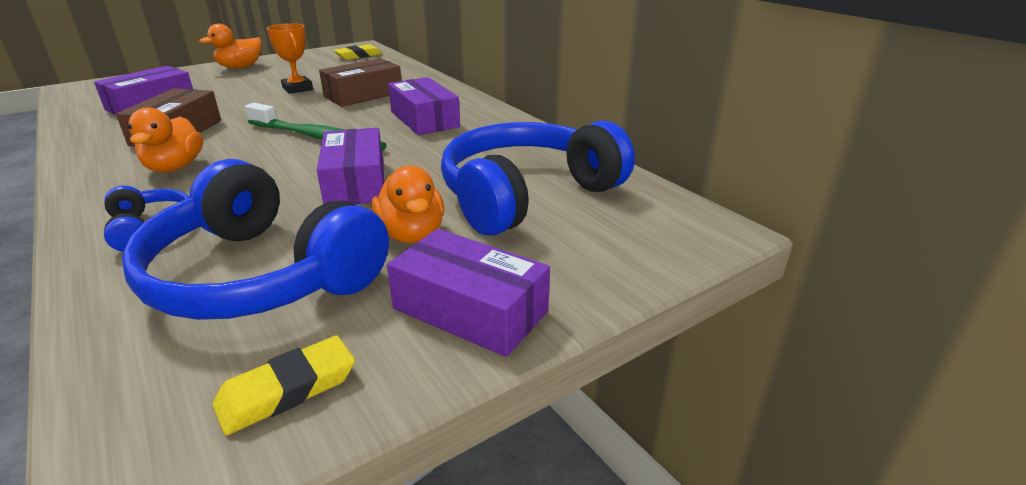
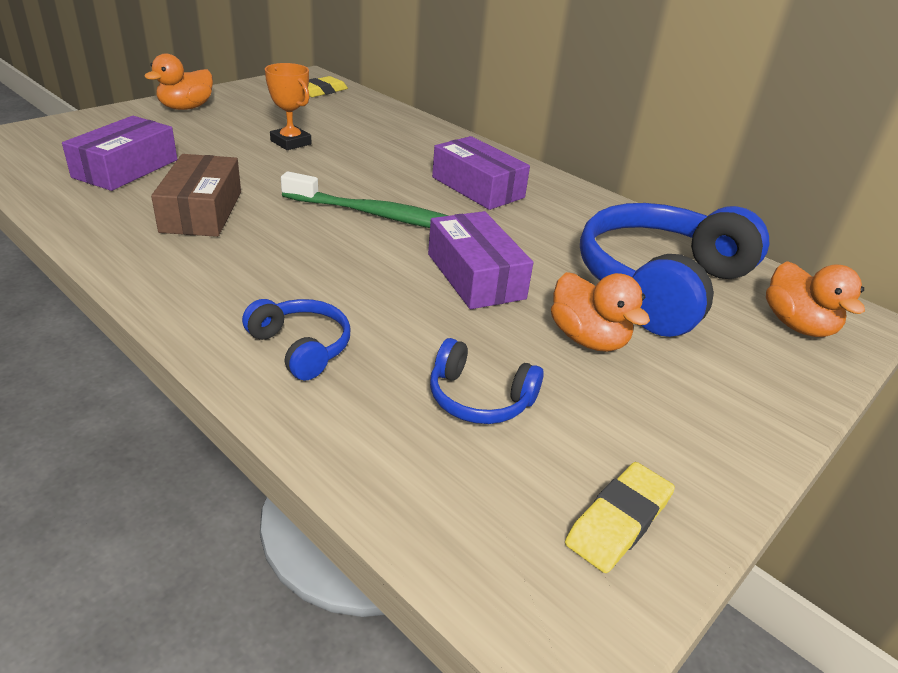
camera: 15 degrees left, 5 degrees up
(175, 167) = (249, 262): orange duck -> orange duck (797, 325)
(260, 275) = (479, 398): blue headphones -> blue headphones, size x0.46
(363, 95) = (378, 152): brown box -> none
(470, 310) = (711, 421): purple box -> none

